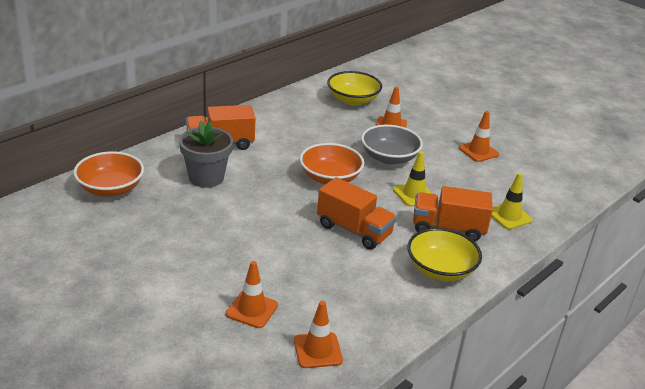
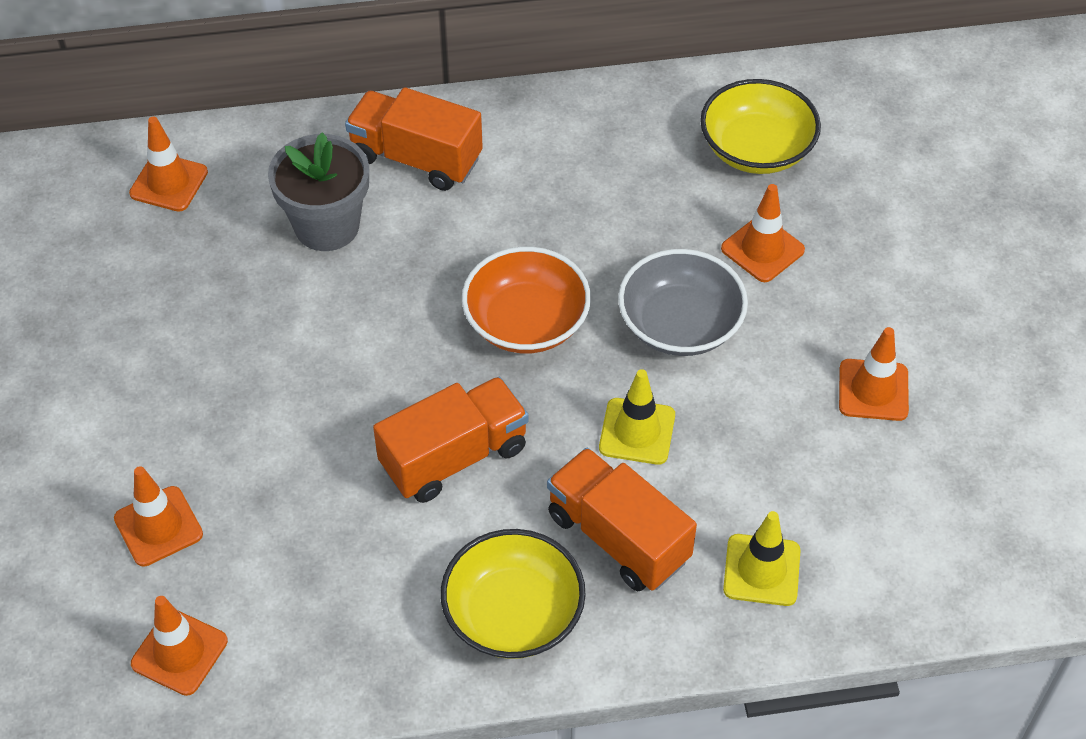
camera: 40 degrees right, 20 degrees up
(110, 188) = (169, 183): orange bowl -> orange traffic cone
(354, 230) = (454, 457): orange truck -> orange truck turned 105 degrees counterclockwise

